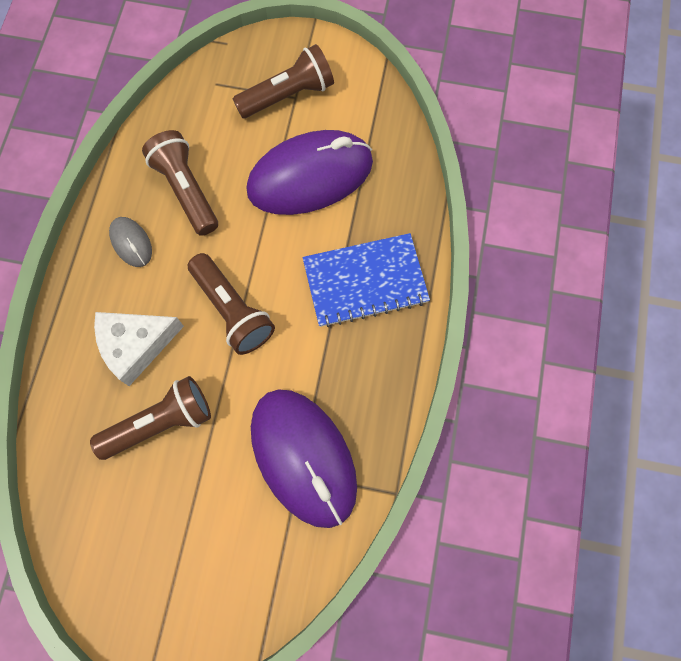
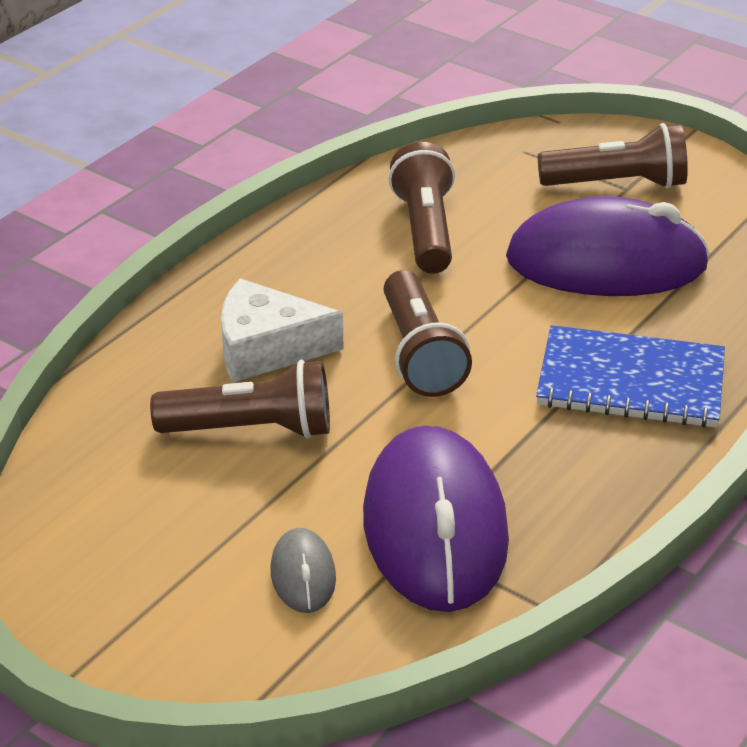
camera: 25 degrees right, 35 degrees down
(131, 243) = (322, 256): grey mouse -> grey mouse (303, 575)

